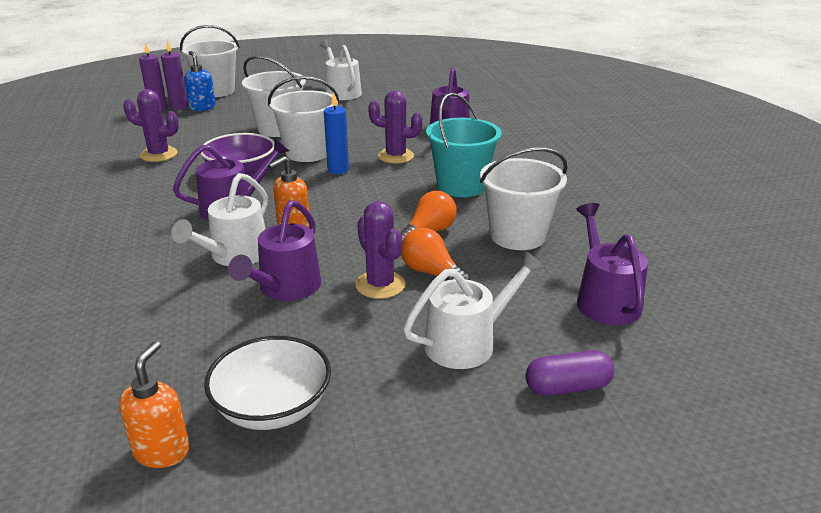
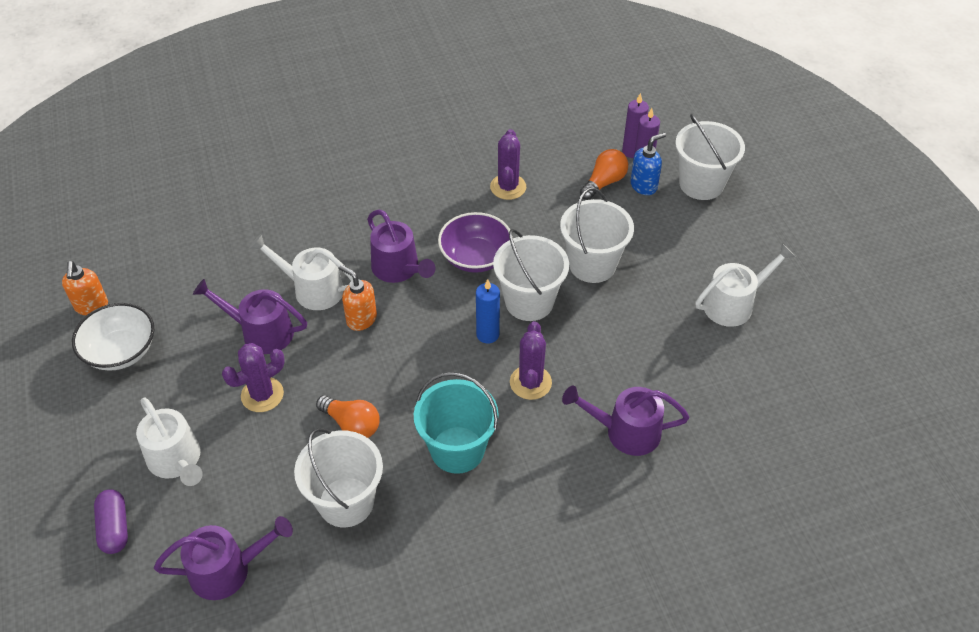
camera: 85 degrees right, 20 degrees up
(162, 451) = (91, 306): orange soap dispenser -> orange soap dispenser turned 75 degrees clockwise
(432, 273) = (278, 431): orange light bulb -> orange light bulb (604, 182)

